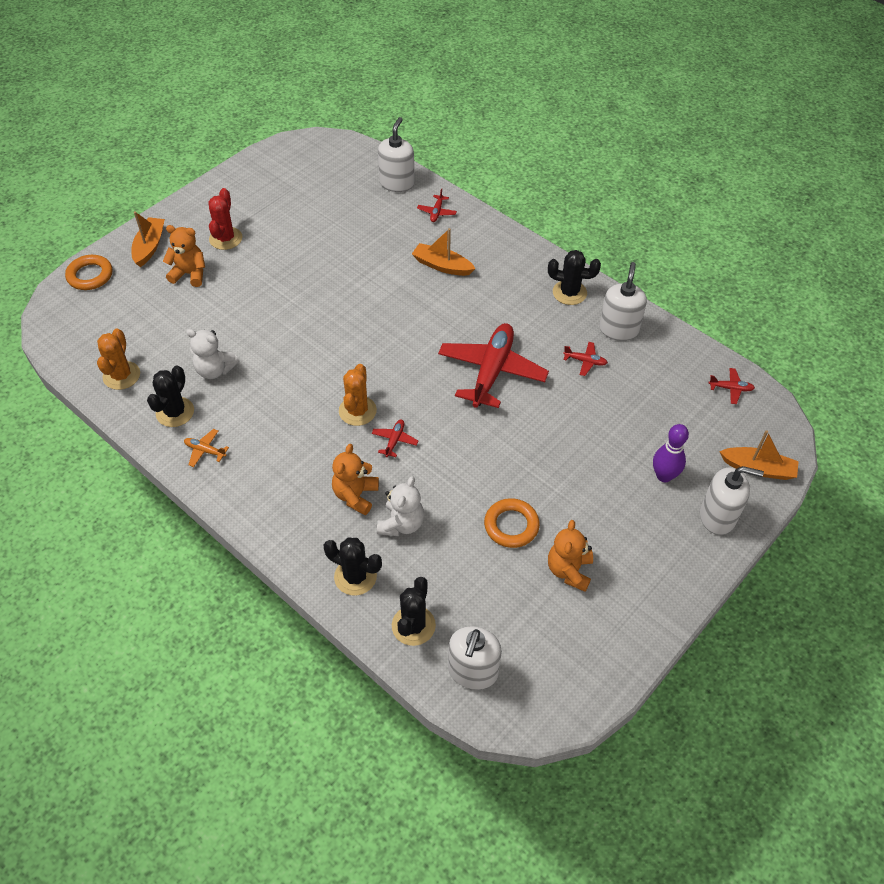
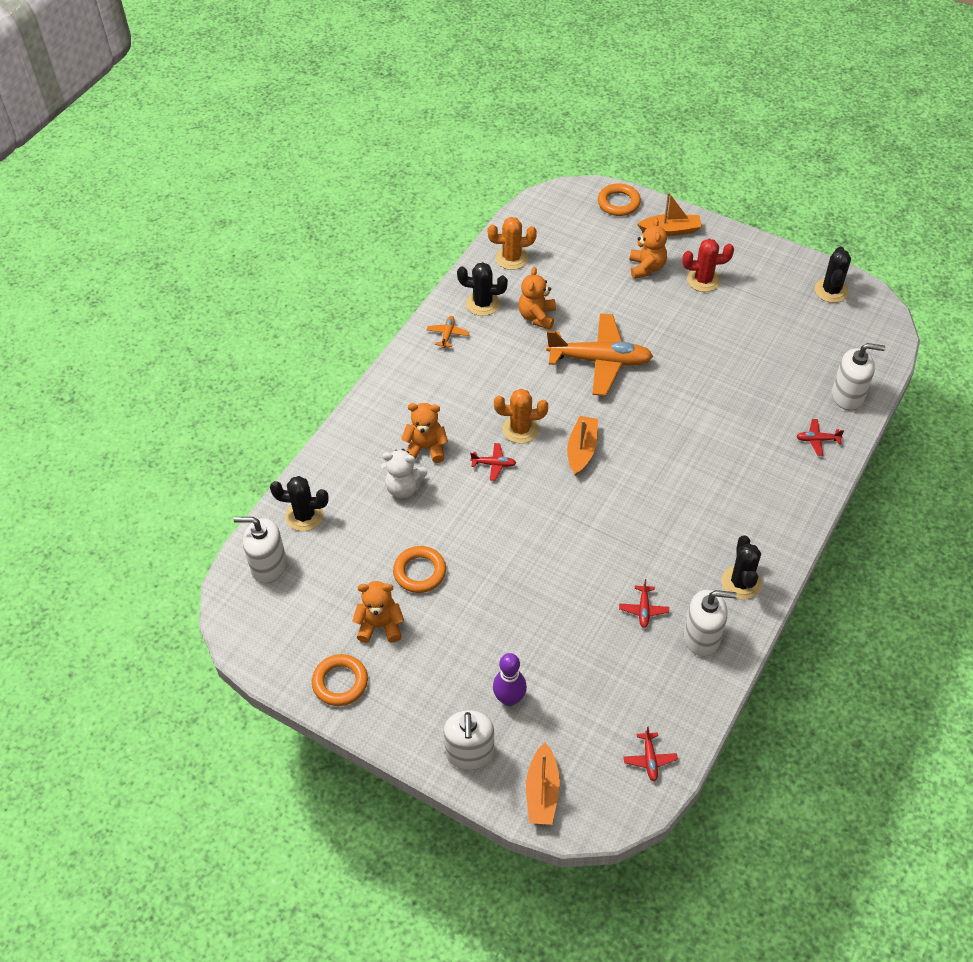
camera: 80 degrees right, 0 degrees up
(215, 370) = (537, 317): white teddy bear -> orange teddy bear
(294, 333) = (600, 361): none -> orange plane
(355, 576) = (344, 465): black cactus -> black cactus (831, 290)
(442, 266) = (736, 459): orange boat -> orange boat (582, 450)
(491, 371) = (602, 527): red plane -> none
(631, 616) = (340, 682): none -> orange ring

